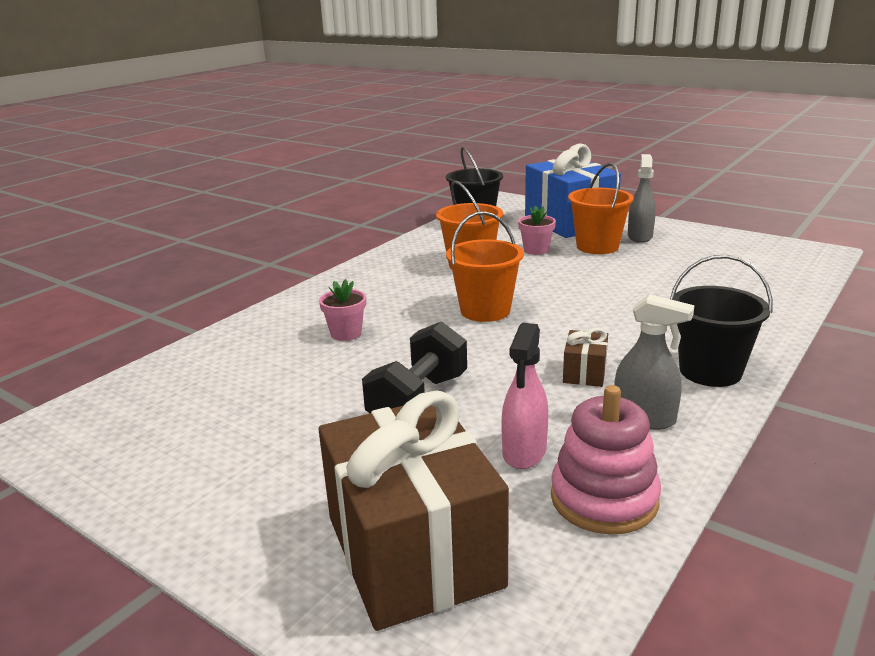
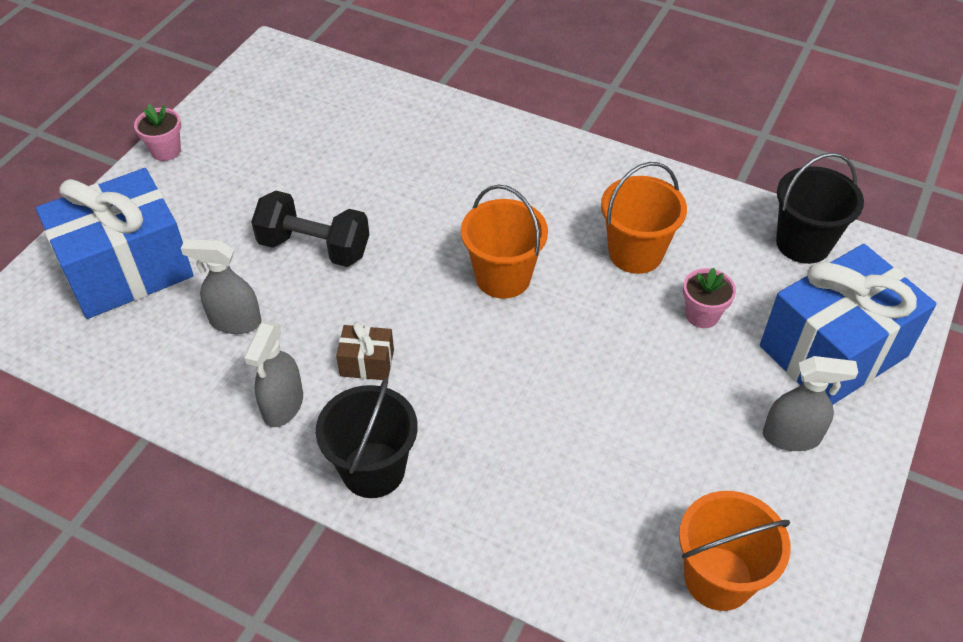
camera: 80 degrees right, 25 degrees up
(346, 333) = (438, 179): pink flower pot -> pink flower pot (166, 151)
(413, 551) = (127, 269): brown gift -> blue gift
(524, 452) = (235, 321): pink spray bottle -> grey spray bottle
(597, 246) = (733, 383): orange bucket -> orange bucket (718, 578)
(604, 499) = (171, 372): pink stacking toy -> none

